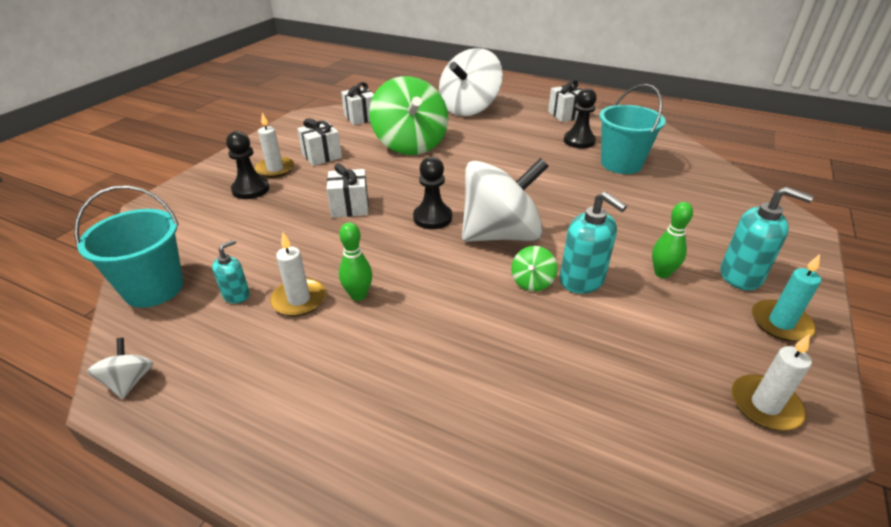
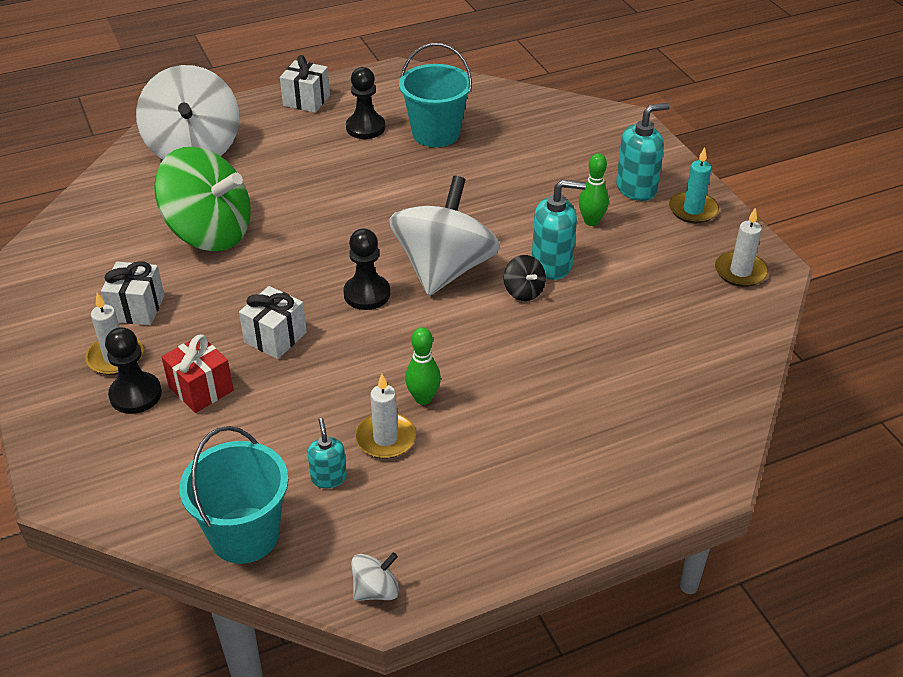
camera: 50 degrees left, 5 degrees up
(129, 381) = (376, 590): white spinning top -> white spinning top turned 120 degrees clockwise
(276, 206) = (201, 389): none -> red gift
(360, 117) = (86, 235): white gift -> none
(532, 282) = (523, 291): green spinning top -> black spinning top

